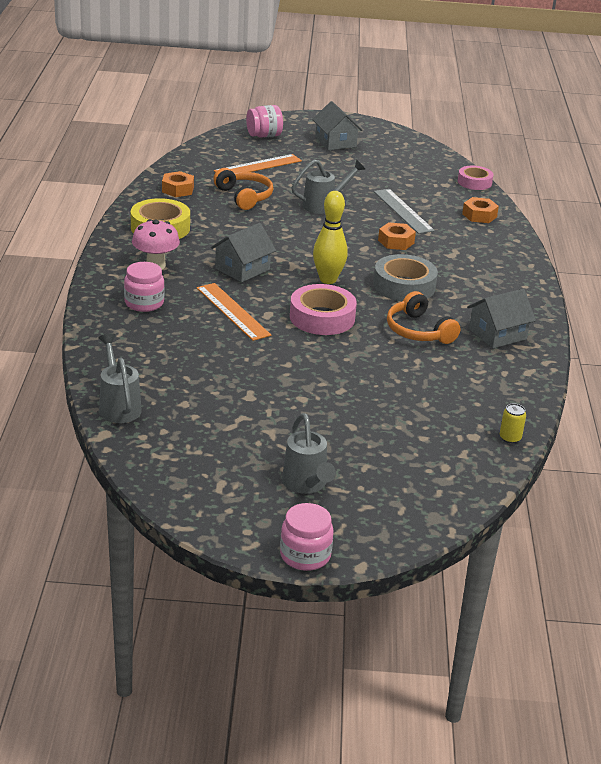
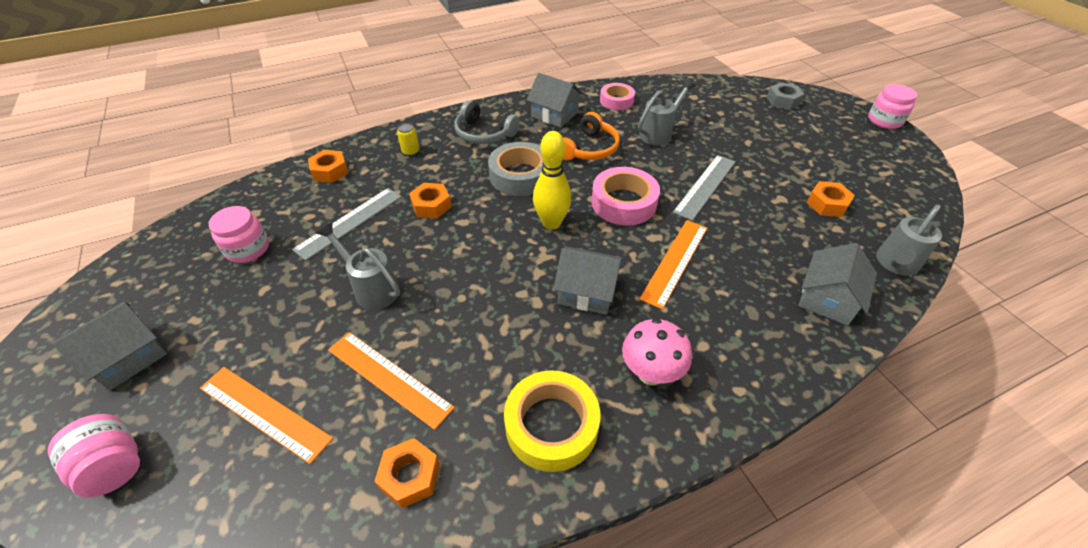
camera: 115 degrees left, 15 degrees up
(128, 354) = (827, 299): none -> grey house
(144, 303) = (735, 337): pink jar -> pink jar (248, 249)
(216, 417) = (827, 204): none -> orange nut
(244, 196) = (389, 378): orange headphones -> orange ruler
(305, 365) = (705, 186): none -> grey ruler
(306, 485) = (831, 140): grey watering can -> grey watering can (659, 133)
(413, 499) = (783, 101): none -> grey nut
(474, 182) = (238, 194): pink tape -> pink tape (616, 101)
(488, 289) = (484, 133): none -> grey headphones
(510, 438) = (678, 85): yellow can -> yellow can (411, 151)

